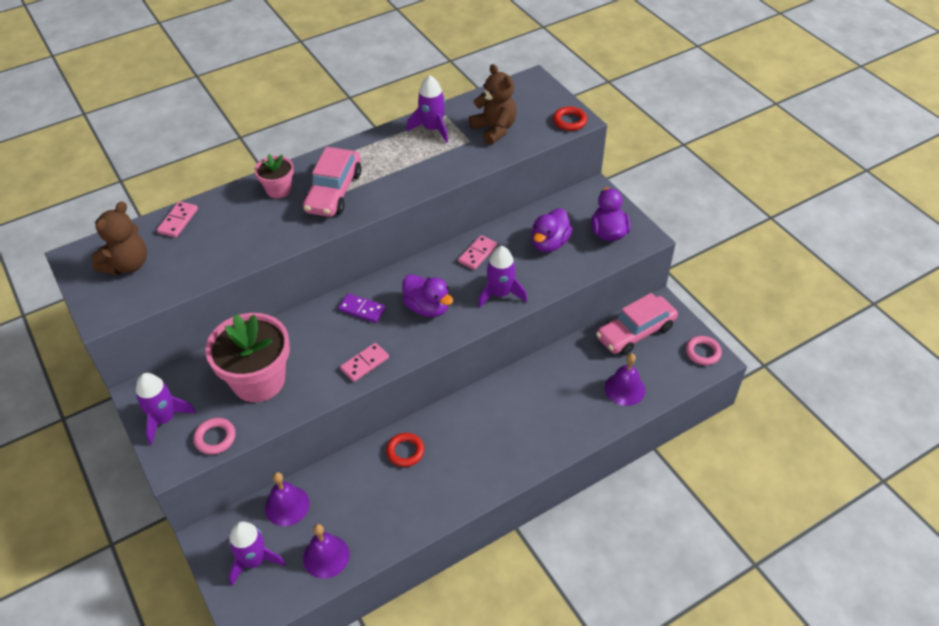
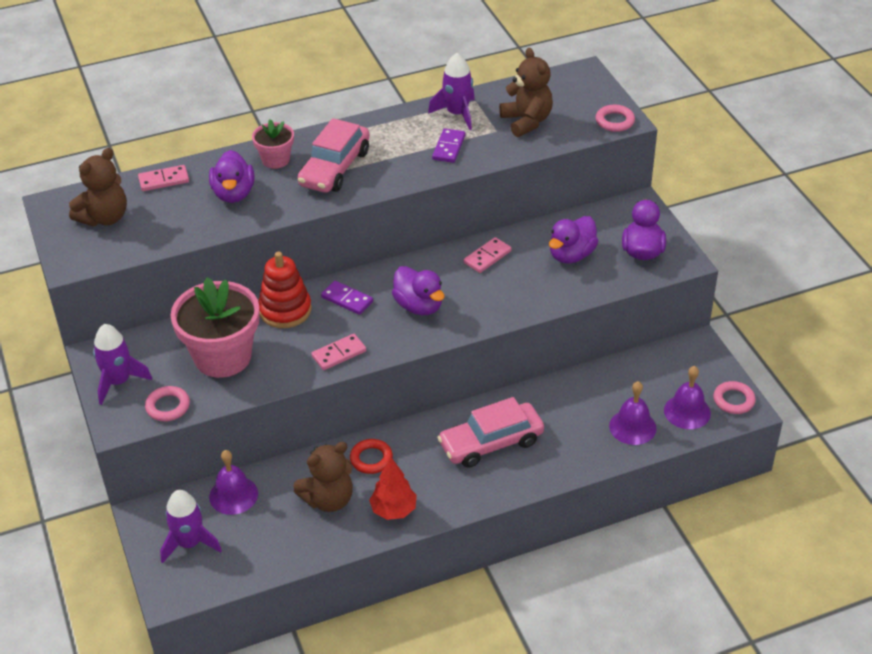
camera: 10 degrees right, 5 degrees down
(178, 221) = (164, 180): pink domino -> pink domino turned 45 degrees clockwise
(245, 227) = (234, 194): none -> purple duck
(308, 327) = (285, 310): none -> red stacking toy
(326, 556) = (265, 549): purple bell -> purple bell (687, 411)
(374, 497) = (328, 499): none -> brown teddy bear
(432, 161) = (449, 147): none -> purple domino
(435, 499) = (394, 510): none -> red tree
(500, 294) = (503, 301): purple rocket -> none
(569, 121) = (614, 121): red ring -> pink ring
(635, 332) = (660, 369): pink car -> pink car (491, 443)

